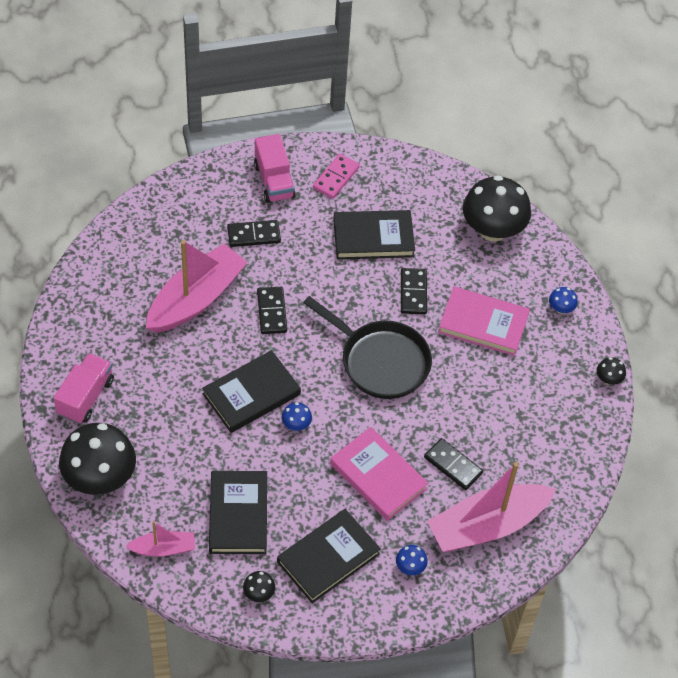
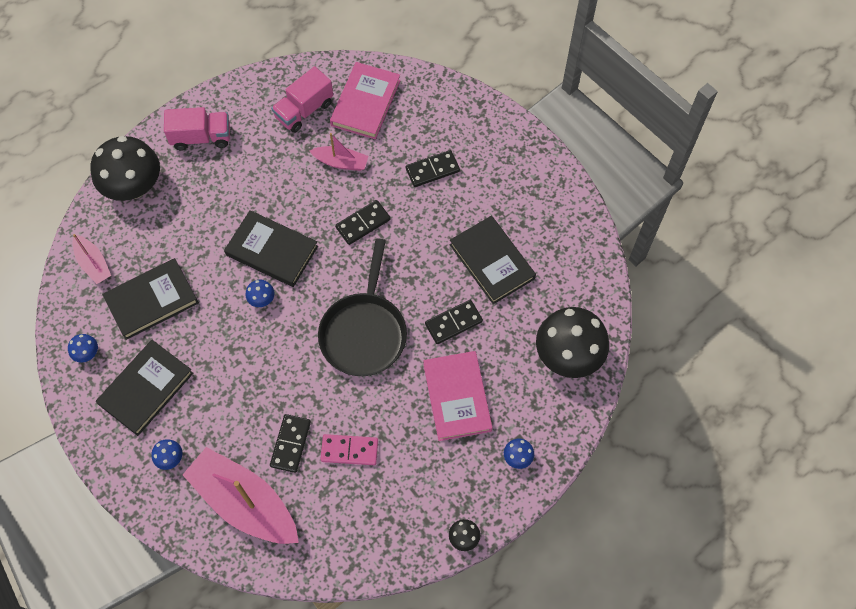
camera: 65 degrees right, 10 degrees up
(196, 299) = (341, 162): pink boat -> pink boat, size x0.50
(254, 235) = (432, 170): black domino -> black domino turned 75 degrees counterclockwise
(259, 593) = (87, 353): black mushroom -> blue mushroom
(274, 181) = (499, 156): pink truck -> pink truck (304, 110)
(328, 558) = (146, 389): black book -> black book turned 75 degrees counterclockwise
(336, 178) = (536, 200): pink domino -> pink domino (349, 450)
(378, 476) = (246, 388): pink book -> pink book (365, 103)

